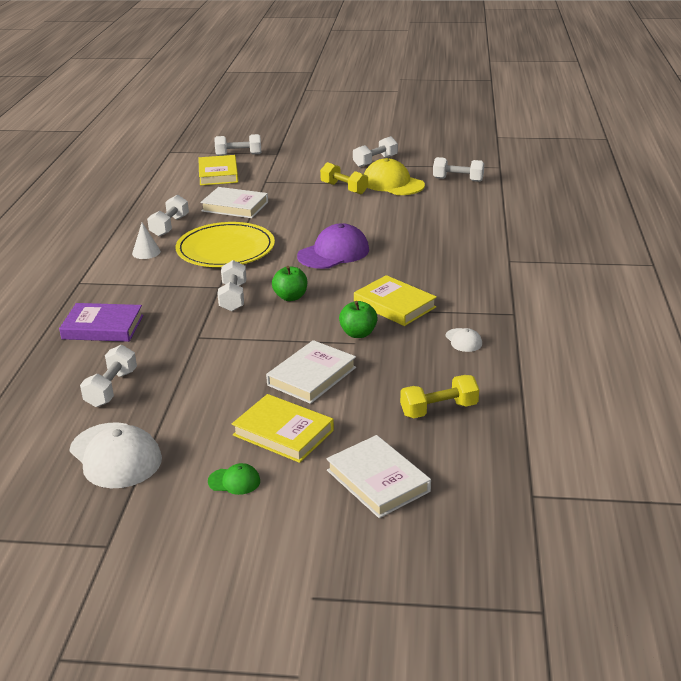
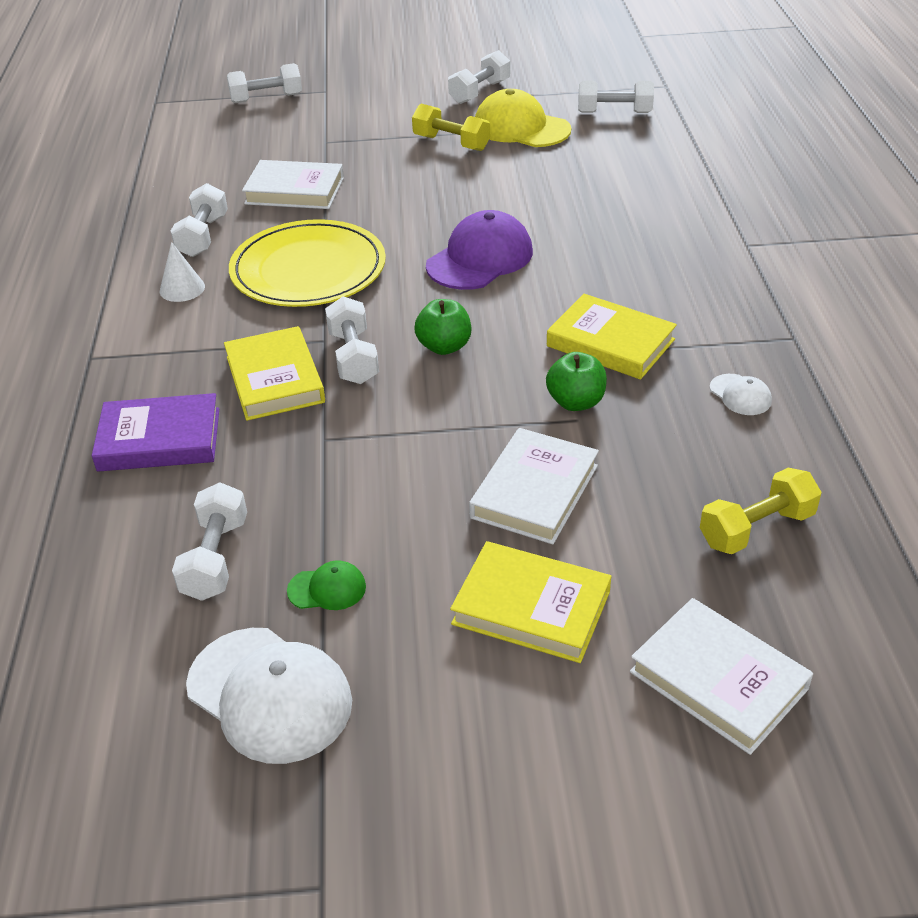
camera: 10 degrees left, 10 degrees up
(218, 174) = (247, 135): yellow book -> yellow book (274, 379)
(234, 481) = (488, 717): green cap -> green cap (327, 589)

